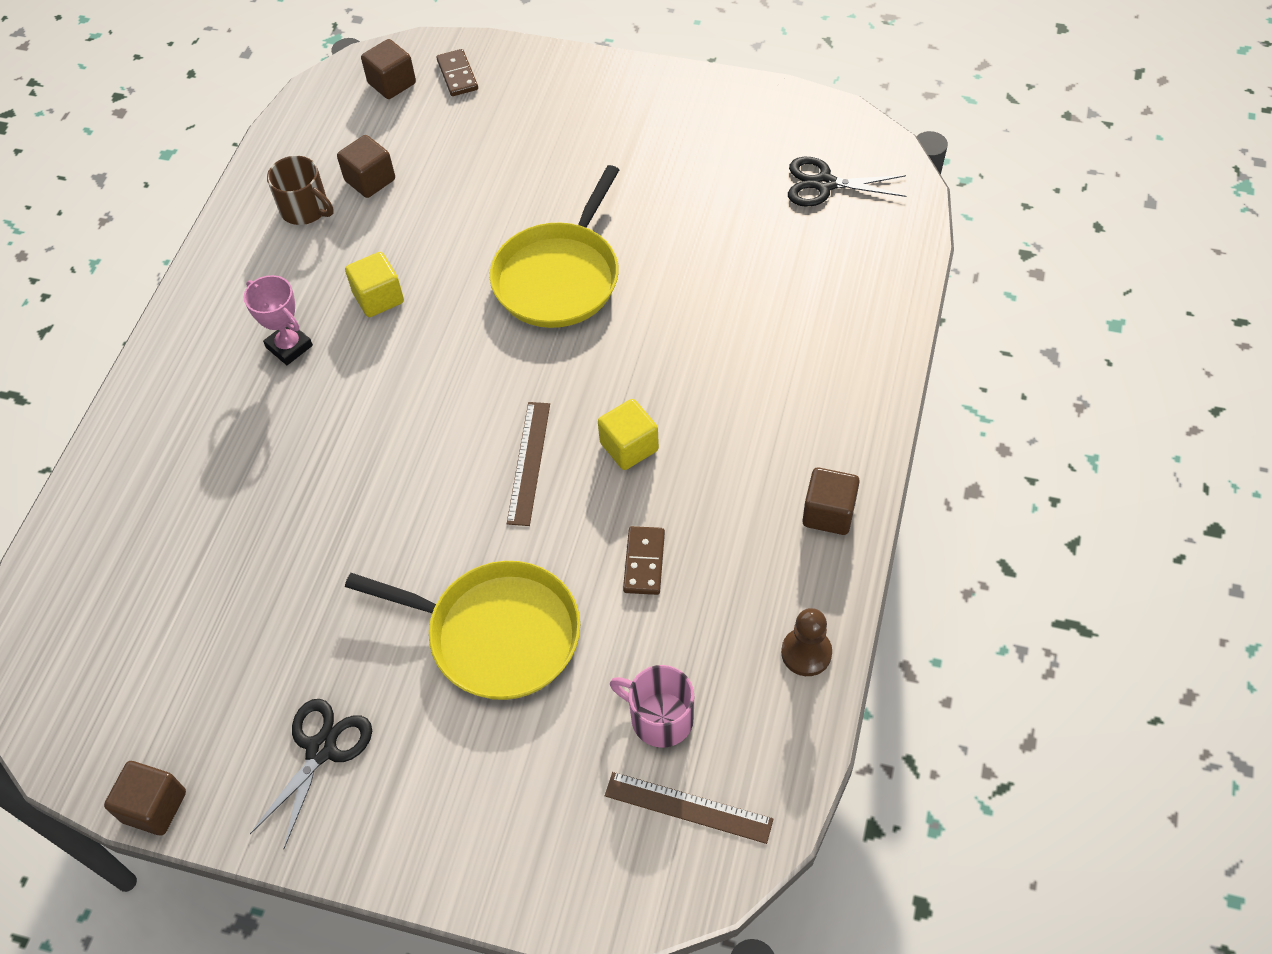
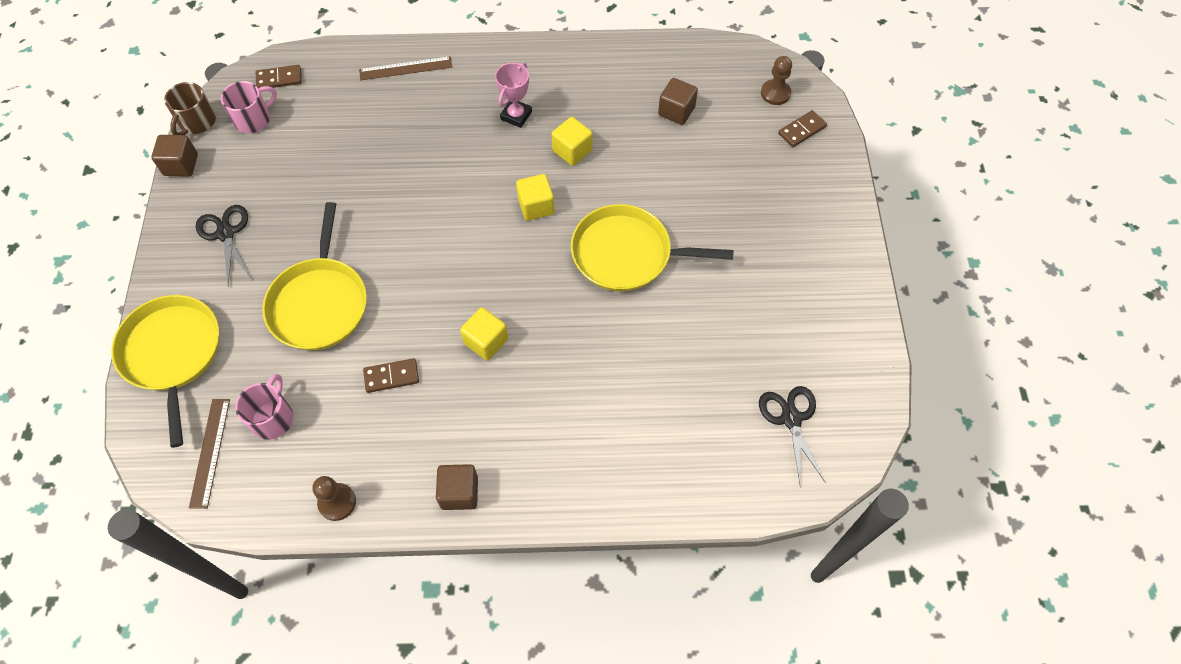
camera: 70 degrees right, 5 degrees up
(54, 638) = (279, 79): none -> brown domino
(116, 686) = (253, 119): none -> pink mug
(305, 209) = (636, 84): brown mug -> brown mug (197, 122)
(321, 749) = (226, 233): black scissors -> black scissors turned 120 degrees counterclockwise
(392, 83) = (775, 93): brown cube -> brown pawn
(447, 354) = (536, 206): none -> yellow cube
(508, 847) = (172, 354): none -> yellow pan
(529, 462) = (457, 282): brown ruler -> brown ruler (405, 68)

